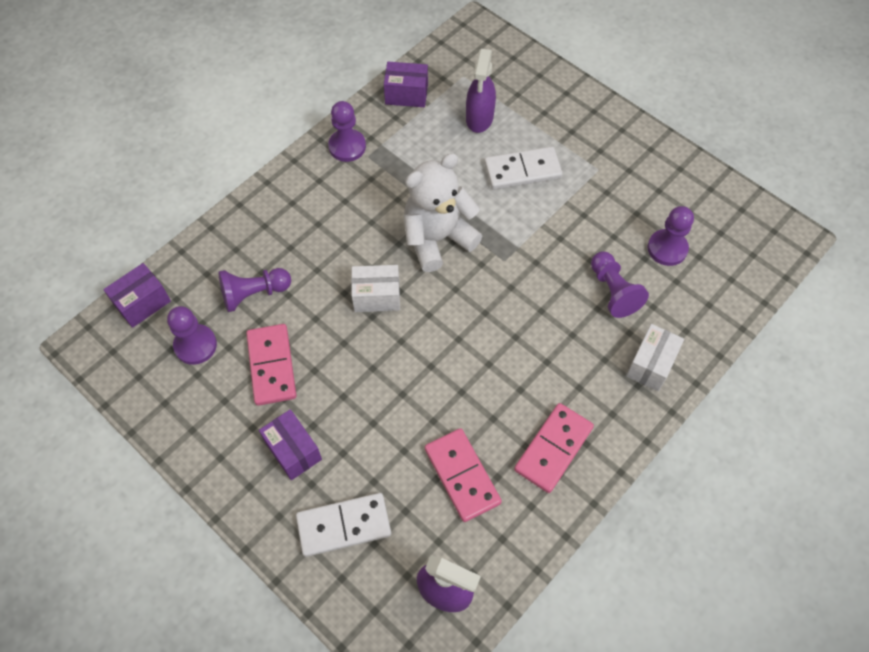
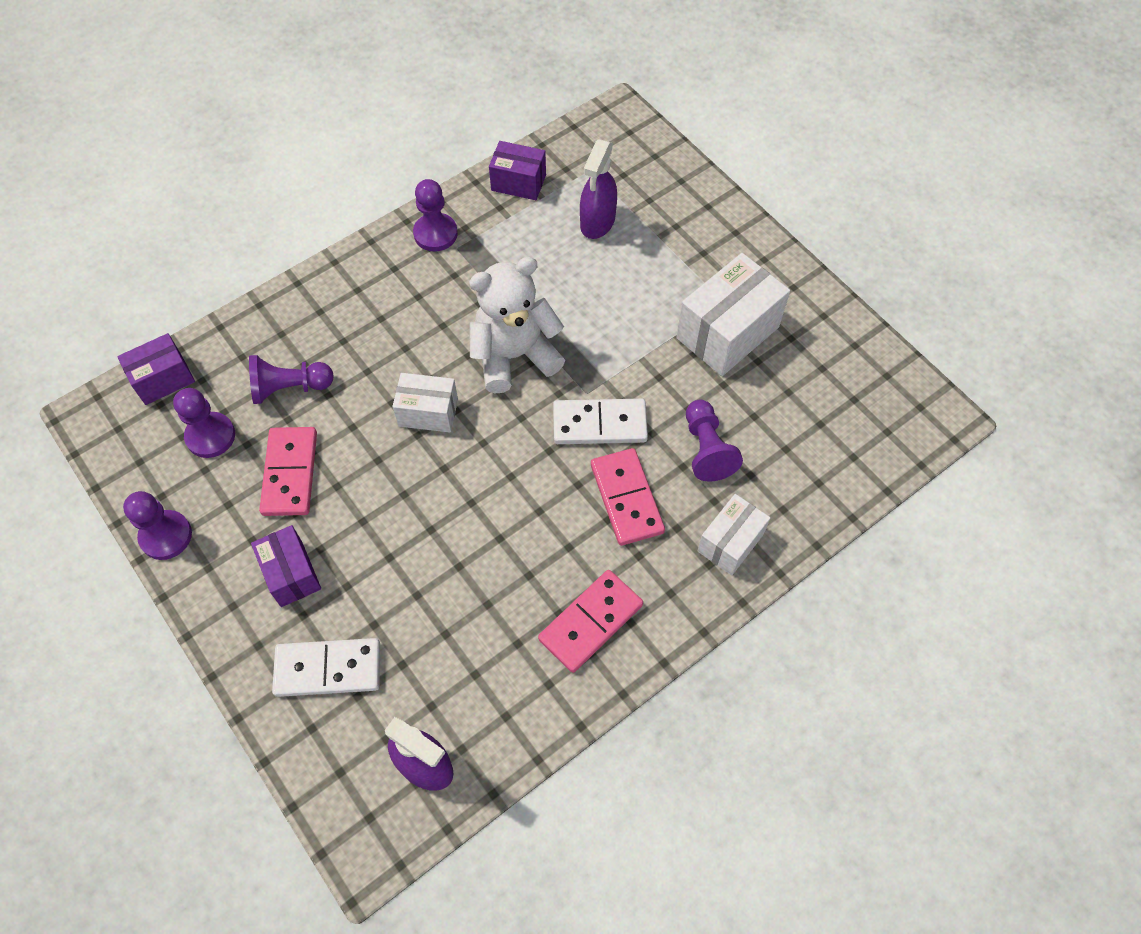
camera: 10 degrees right, 0 degrees up
(462, 476) = (476, 635): pink domino -> pink domino (626, 498)
(522, 170) = (633, 290): white domino -> white domino (599, 424)
(607, 194) = (727, 333): none -> white box
(667, 248) = (784, 408): purple pawn -> purple pawn (166, 536)

